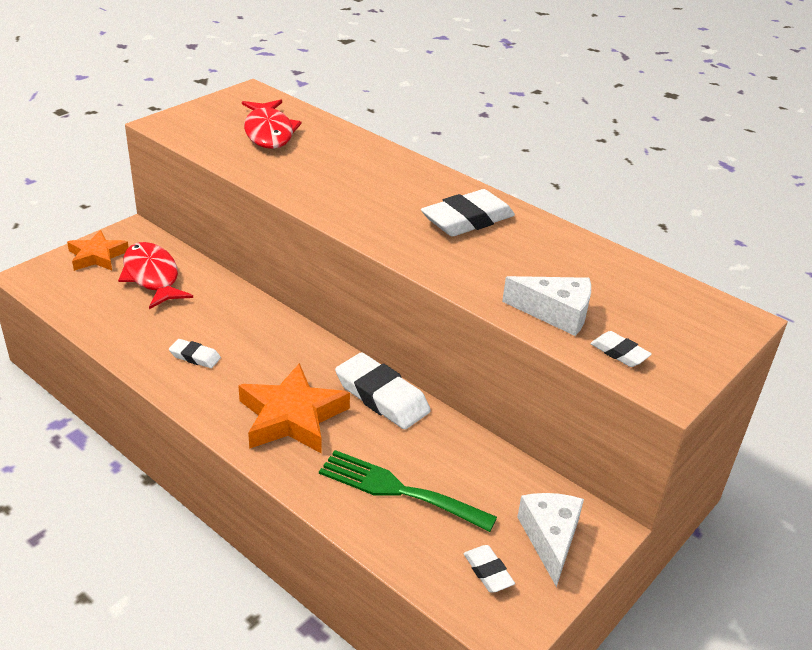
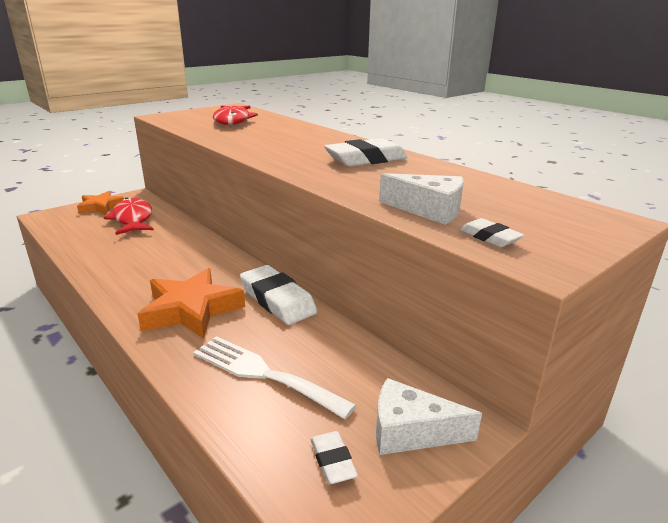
camera: 10 degrees right, 10 degrees down
(195, 357) = (134, 266): white eraser -> none
(398, 490) = (263, 373): green fork -> white fork
(550, 538) = (410, 431): white cheese -> white cheese turned 90 degrees counterclockwise

